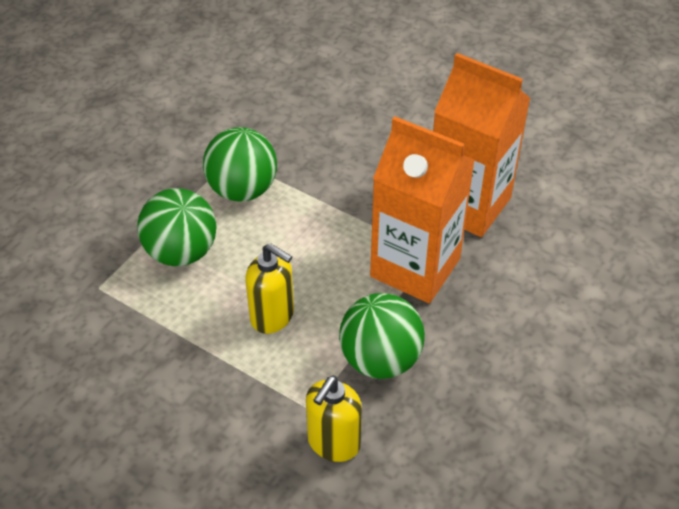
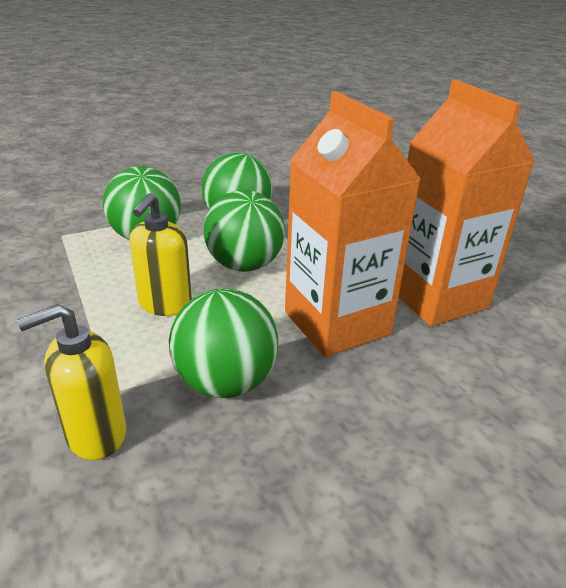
camera: 30 degrees right, 15 degrees down
(272, 316) = (165, 304): yellow soap dispenser -> yellow soap dispenser turned 45 degrees clockwise
(297, 242) = (244, 265): none -> green ball

